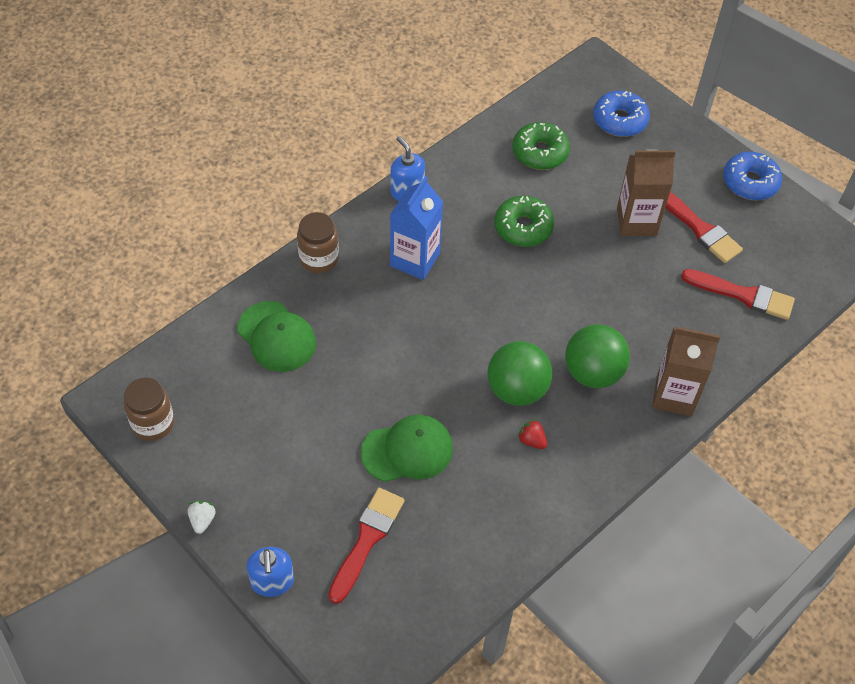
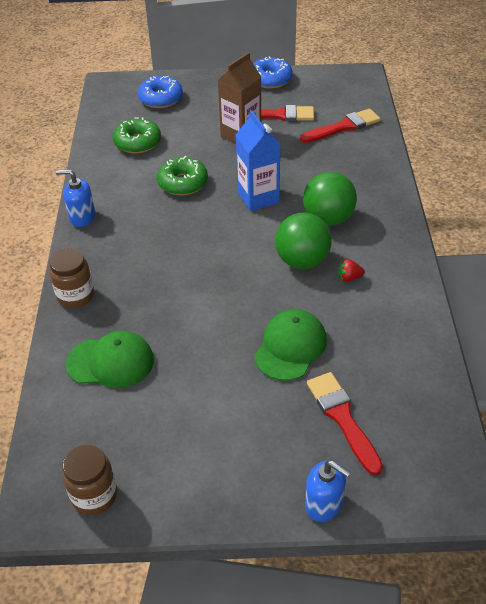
camera: 45 degrees left, 10 degrees down
(202, 520) = (222, 518): white strawberry -> none
(415, 260) = (141, 247): blue carton -> blue carton (258, 198)
(674, 395) = (383, 195): brown carton -> none

